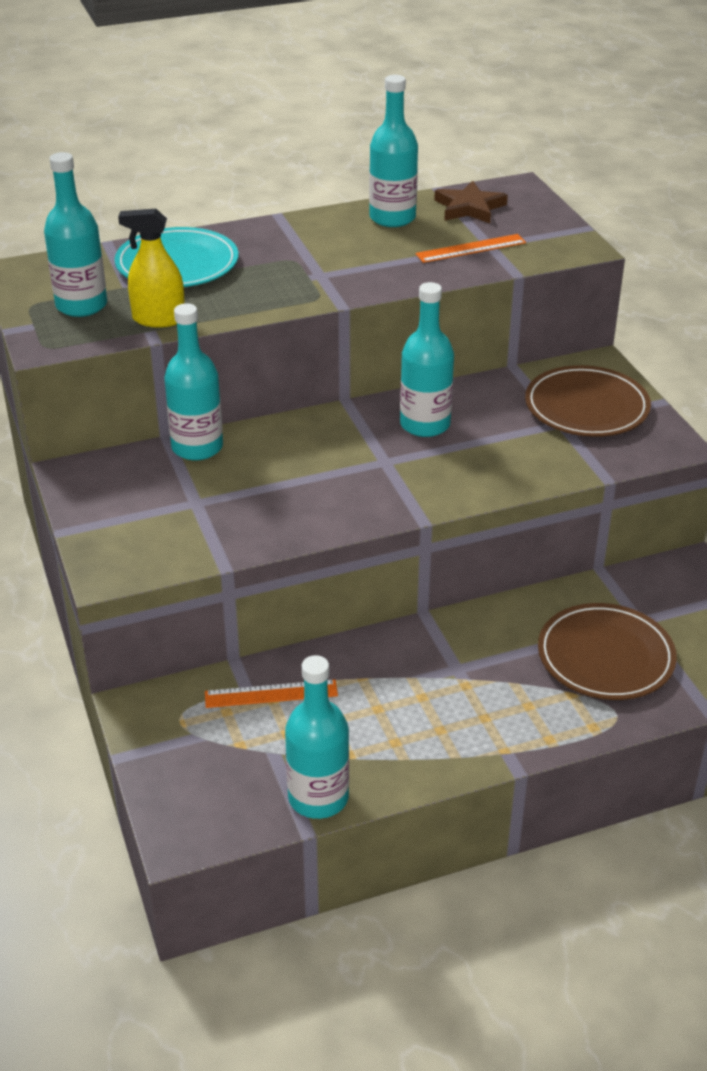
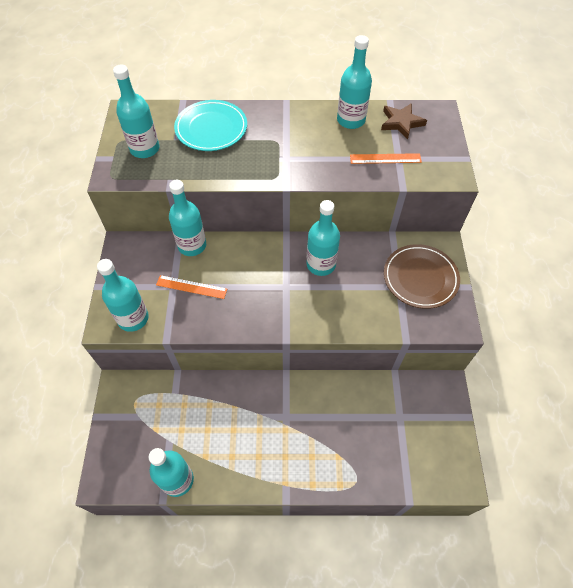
camera: 20 degrees right, 20 degrees up
(151, 555) = (133, 318): none -> turquoise bottle
(158, 319) = (180, 171): yellow spray bottle -> none
(271, 694) = (185, 401): orange ruler -> orange ruler (191, 287)
(605, 656) = (369, 436): brown plate -> none

